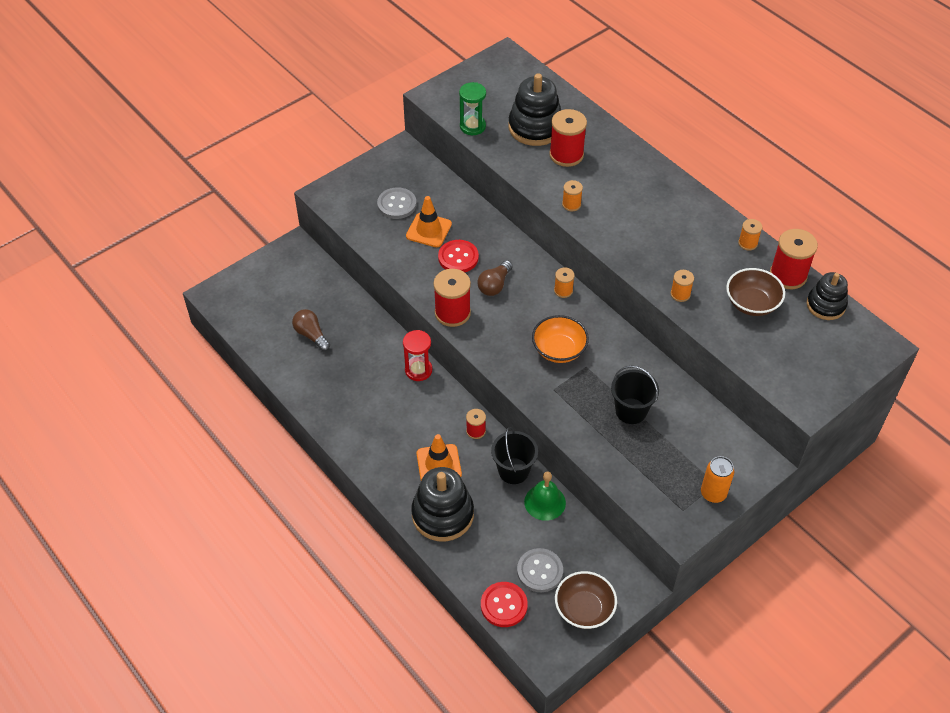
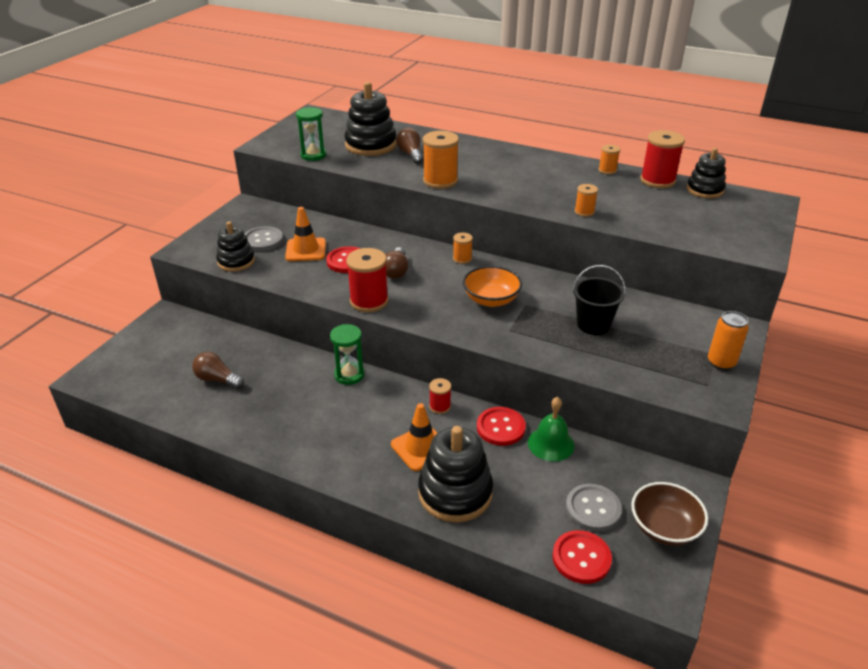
camera: 25 degrees left, 15 degrees down
(362, 224) = (236, 262): none -> black stacking toy
(418, 370) = (349, 375): red hourglass -> green hourglass
(513, 471) = (500, 427): black bucket -> red button
(566, 155) = (411, 154): red spool -> brown light bulb
(571, 204) = (440, 181): orange spool -> orange spool, size x1.87
(752, 303) = (647, 203): brown bowl -> none

